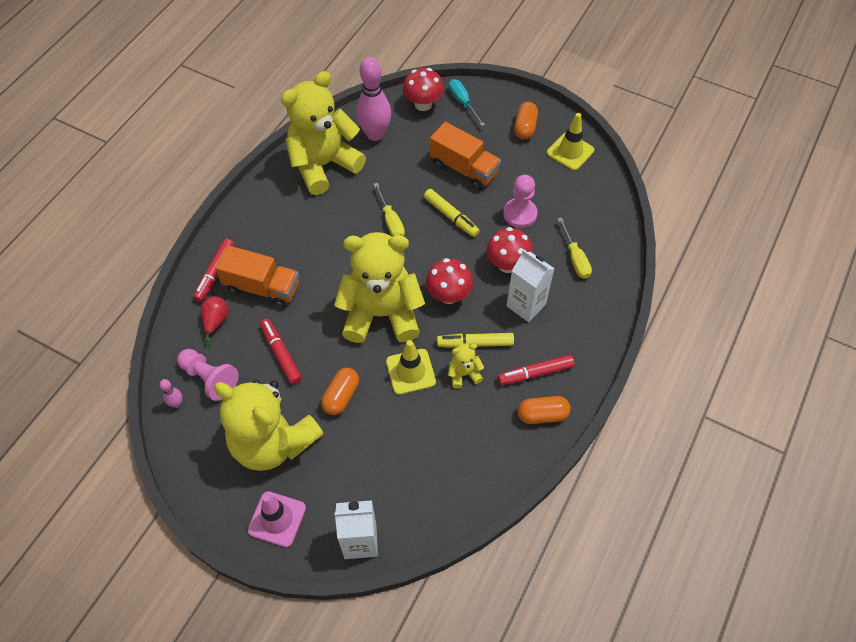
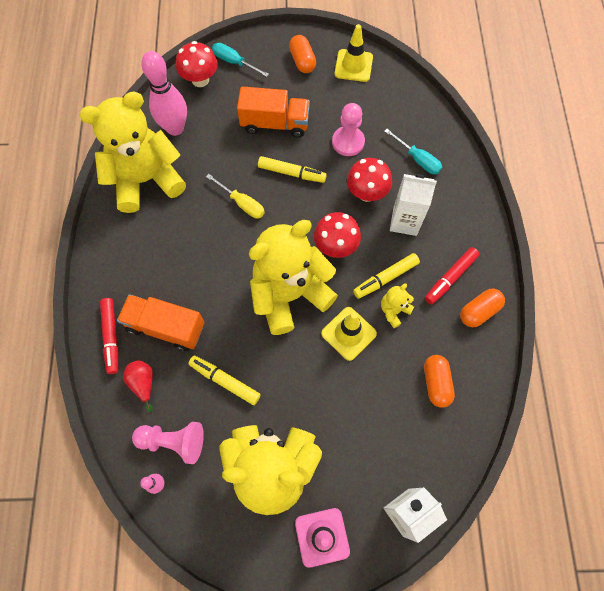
camera: 30 degrees left, 10 degrees up
(262, 287) = (166, 327): orange truck -> orange truck turned 150 degrees counterclockwise
(281, 354) = (225, 381): red marker -> yellow marker
(323, 165) = (146, 180): yellow teddy bear -> yellow teddy bear turned 45 degrees clockwise
(341, 396) = (304, 390): orange capsule -> orange capsule (436, 383)
(575, 258) = (417, 159): yellow screwdriver -> turquoise screwdriver

